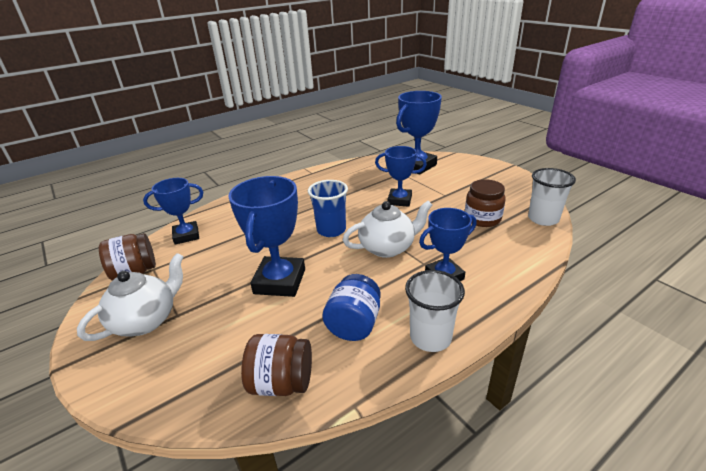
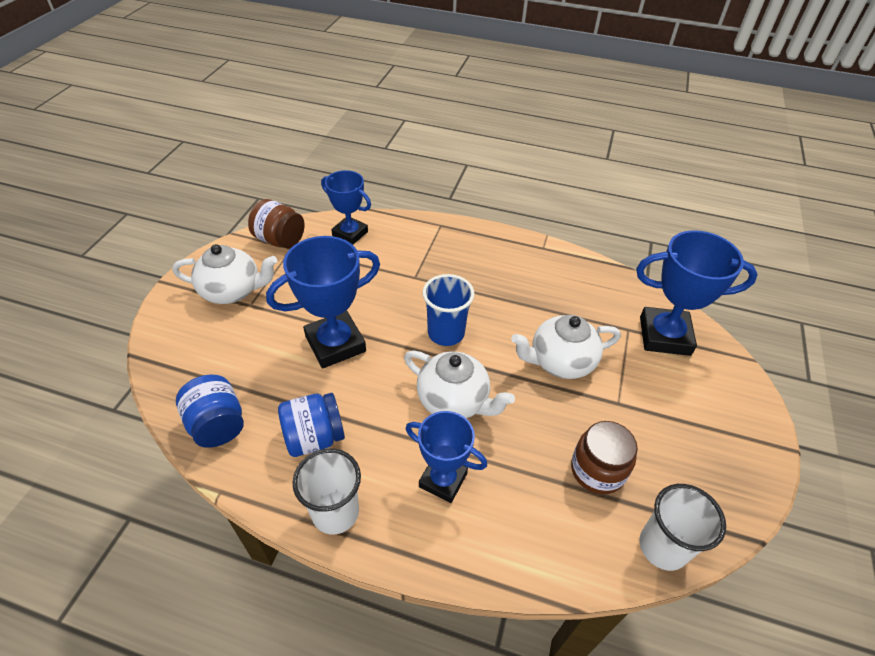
camera: 50 degrees right, 15 degrees up
(281, 382) = (217, 425): brown jar -> blue jar
(399, 200) = (560, 362): blue trophy -> white teapot

